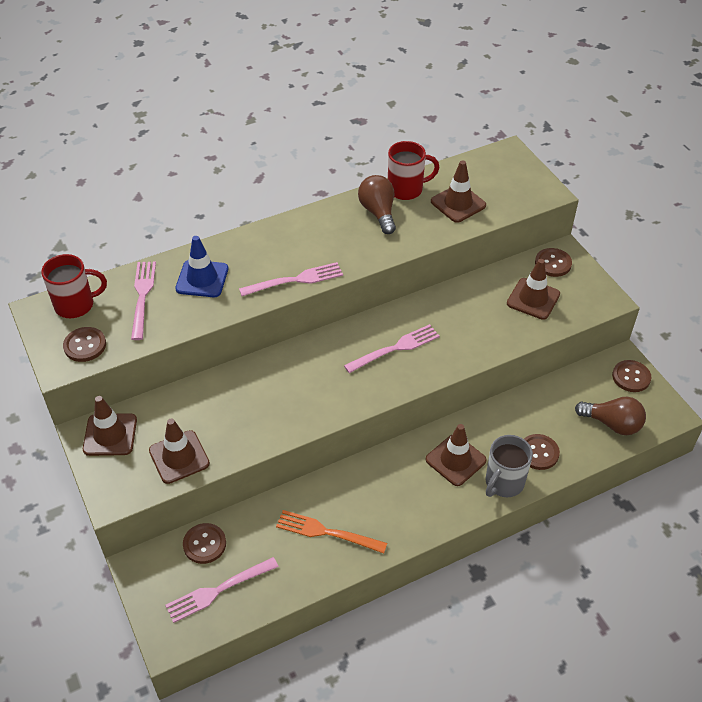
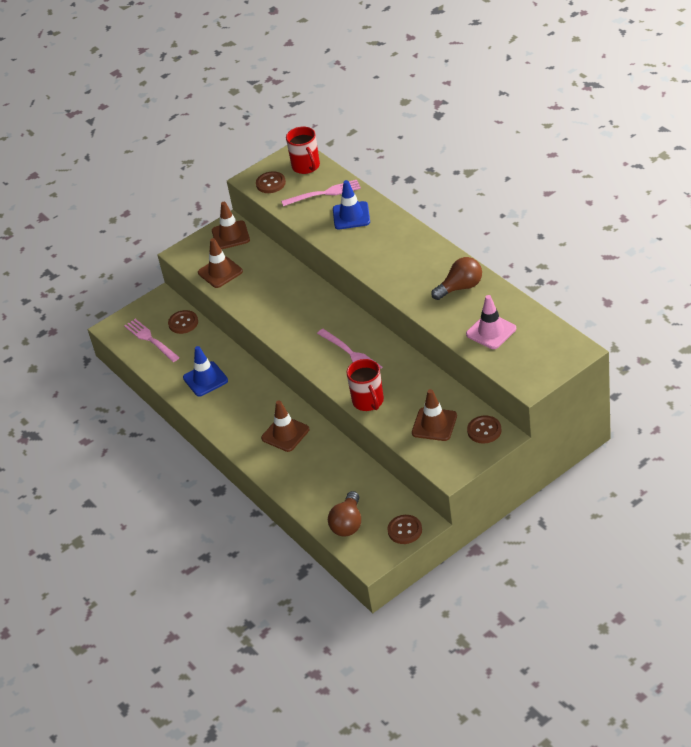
camera: 85 degrees right, 5 degrees down
(295, 280) = (365, 262): pink fork -> none
(327, 532) = (205, 379): orange fork -> blue traffic cone
(406, 189) = (497, 297): red mug -> red mug (368, 401)
(458, 203) = (491, 331): brown traffic cone -> pink traffic cone
(503, 483) = (270, 465): grey mug -> none
(538, 453) = (305, 481): brown button -> none

